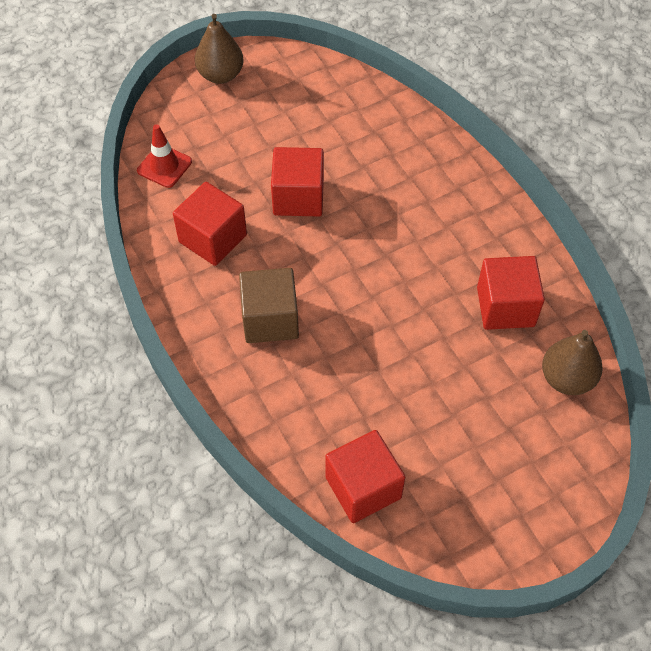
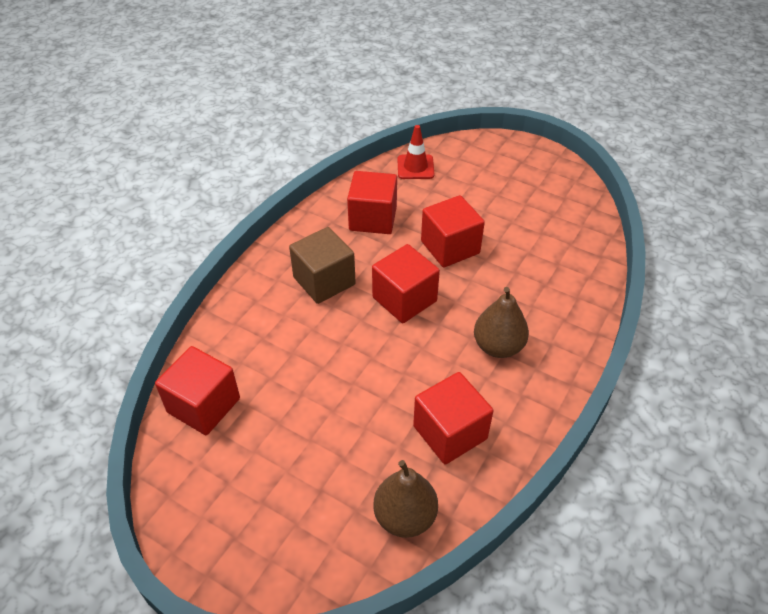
camera: 60 degrees right, 10 degrees down
(220, 75) = (524, 157): brown pear -> brown pear (498, 346)
(339, 266) = (404, 299): none -> red cube

